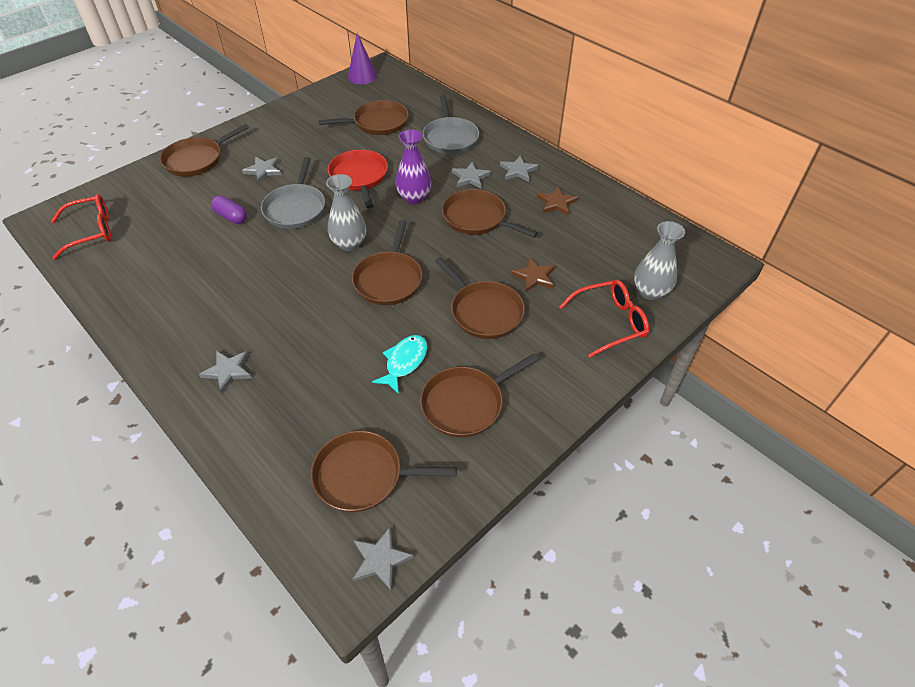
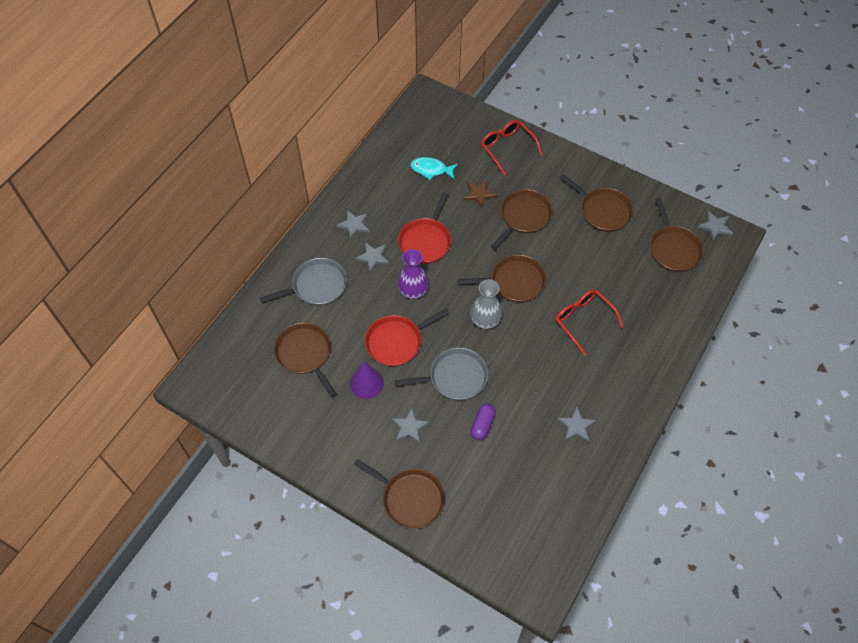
camera: 105 degrees left, 10 degrees up
(92, 231) = (540, 536): red glasses -> red glasses (583, 320)
(228, 371) = (636, 352): grey star -> grey star (576, 426)
(362, 76) = (216, 398): purple cone -> purple cone (366, 383)
(404, 362) = (585, 251): turquoise fish -> turquoise fish (431, 169)
(477, 218) = (426, 241): brown pan -> red pan
(556, 203) = (390, 193): brown star -> none
(650, 291) = (470, 129): grey vase -> none

